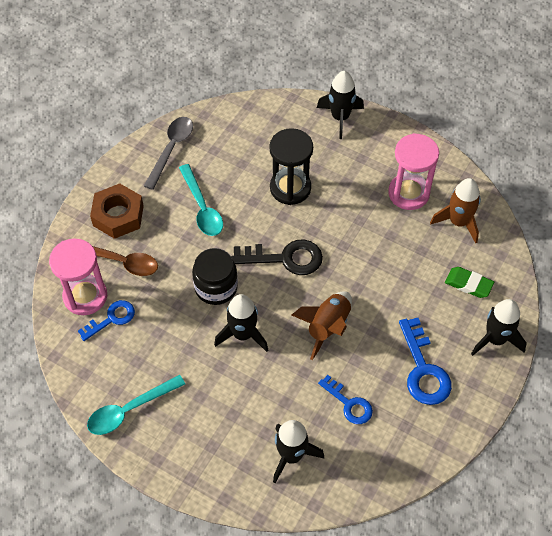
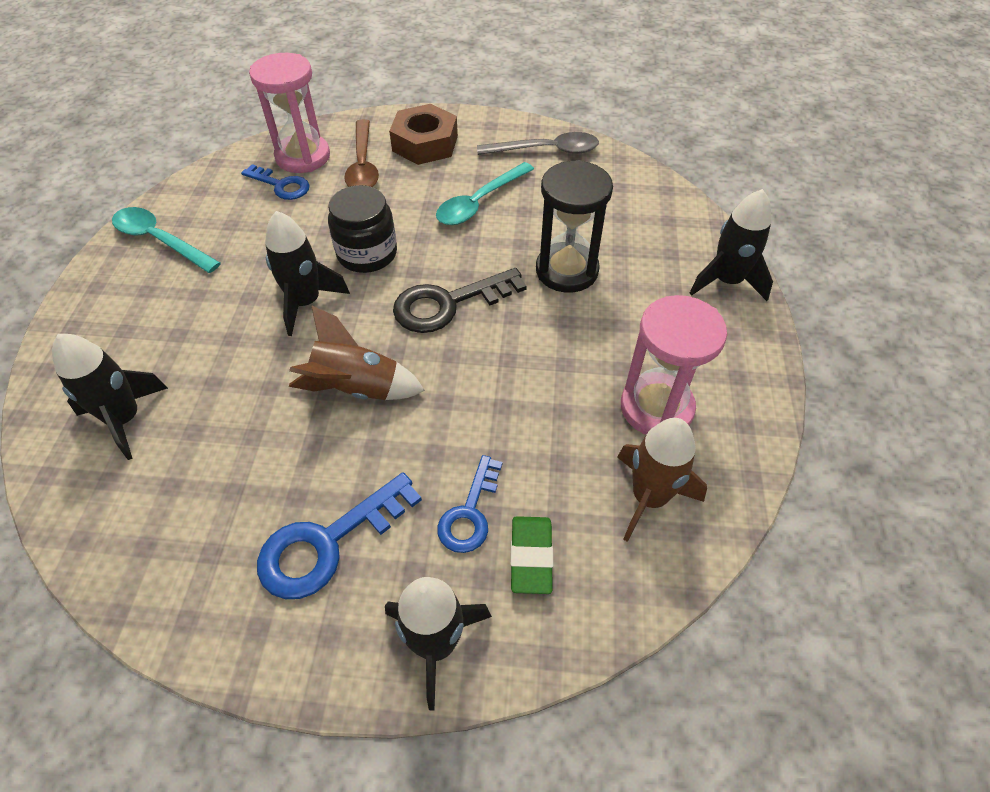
camera: 65 degrees right, 5 degrees down
(285, 258) = (448, 304): black key -> black key turned 90 degrees clockwise
(349, 404) = (231, 459): blue key -> blue key (470, 513)

